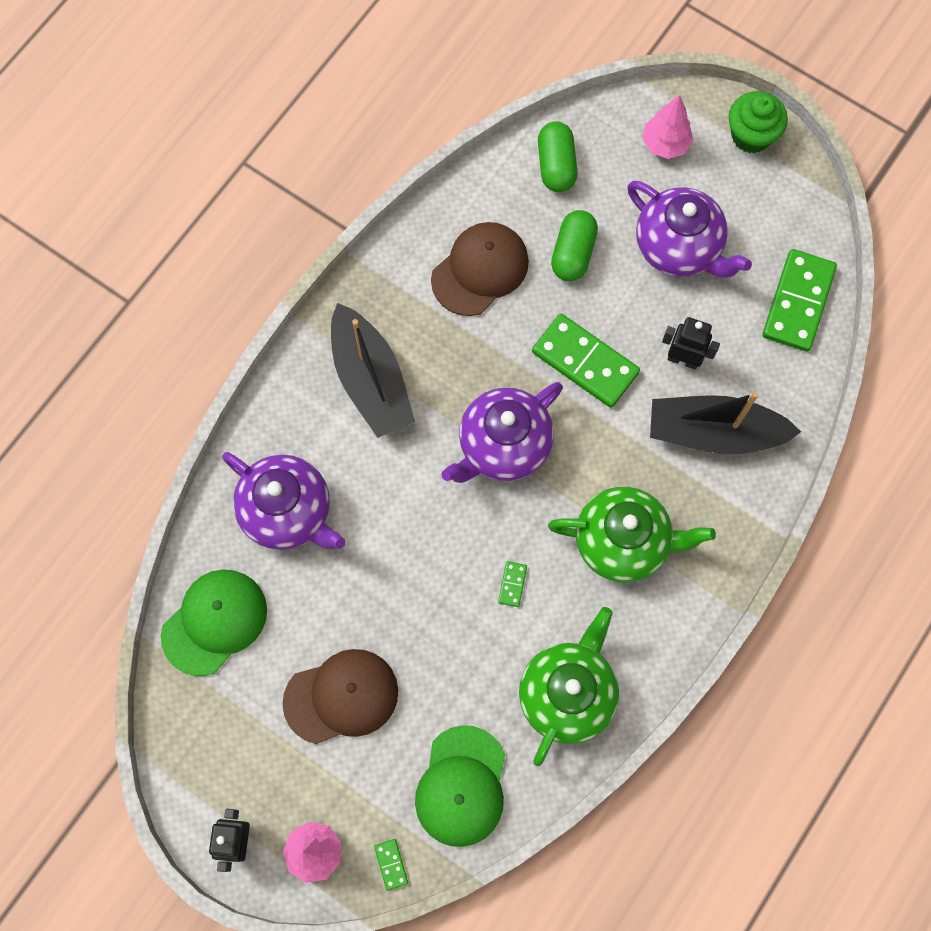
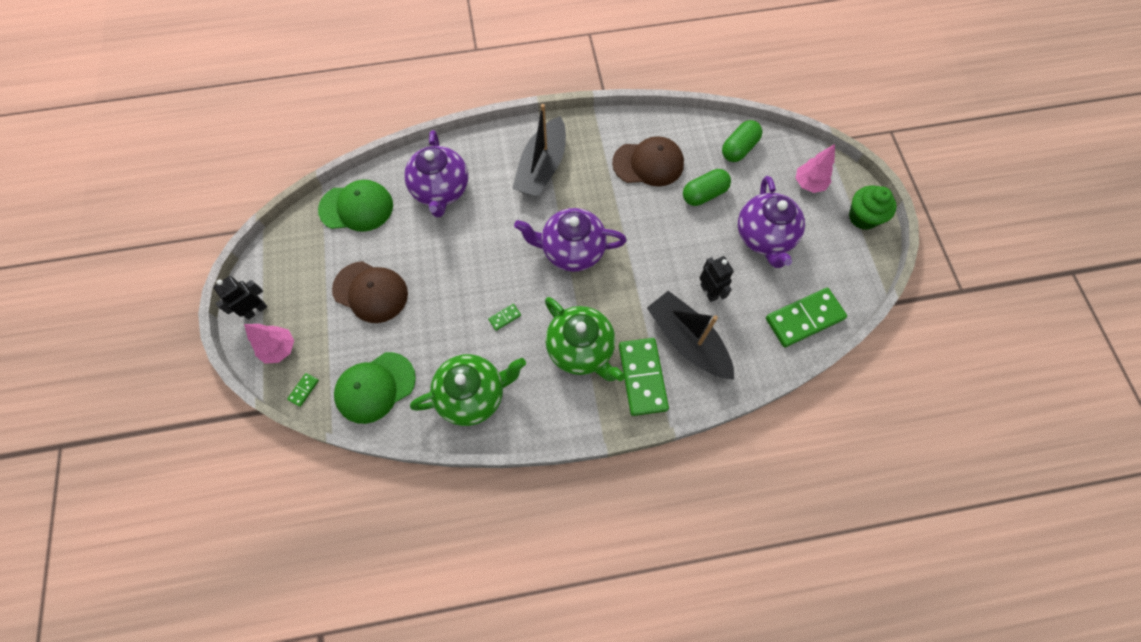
camera: 45 degrees right, 5 degrees down
(585, 362) = (655, 248): green domino -> green domino (642, 377)

